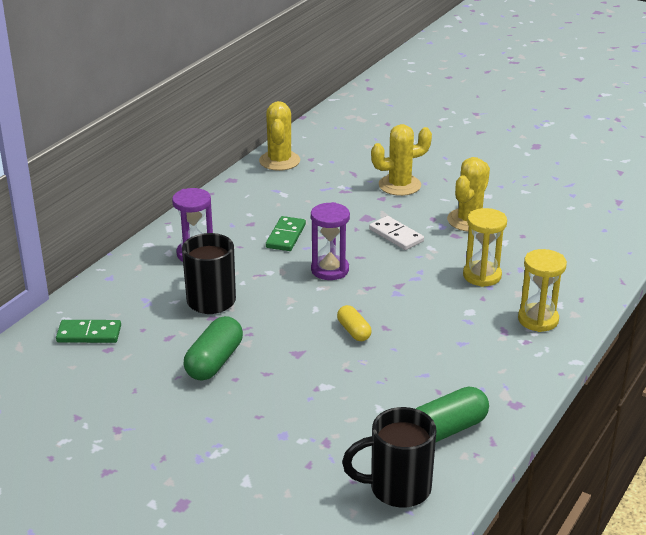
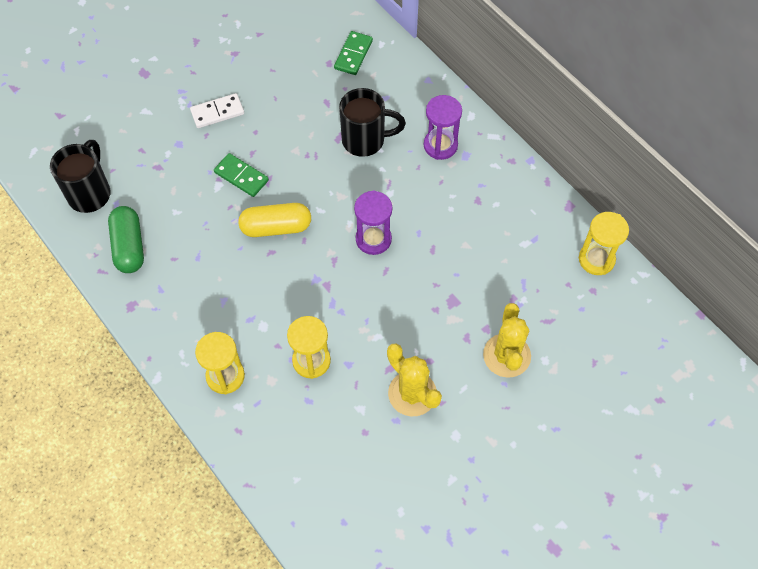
camera: 110 degrees right, 30 degrees up
(214, 362) = (281, 123): green capsule -> none
(279, 161) = (596, 259): yellow cactus -> yellow hourglass
(286, 236) = (444, 222): green domino -> green domino (241, 176)
(353, 331) = (276, 227): yellow capsule -> yellow capsule, size x1.66
(396, 235) = (410, 314): white domino -> white domino (217, 112)

